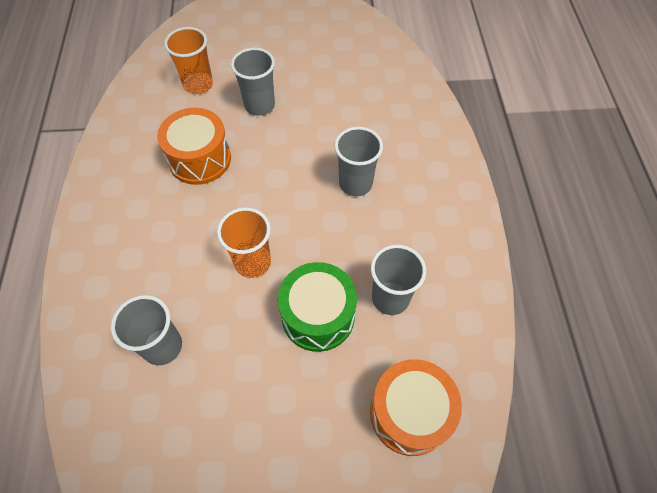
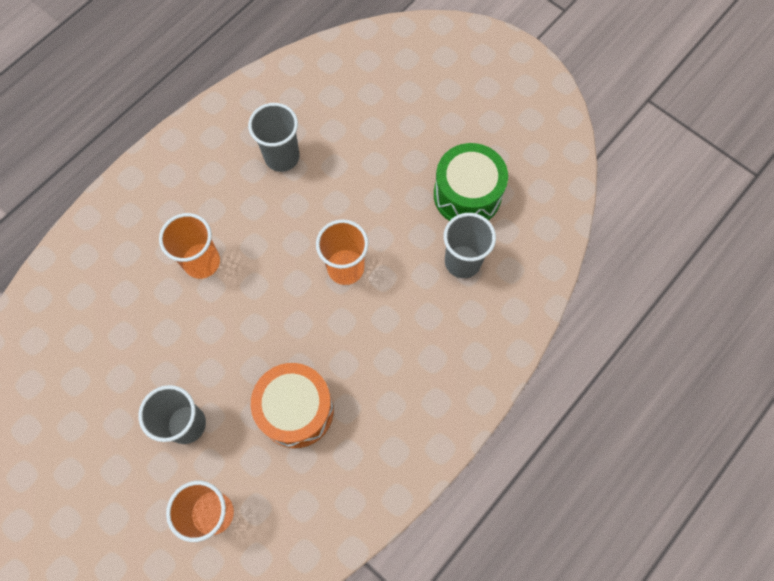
camera: 135 degrees left, 10 degrees up
(318, 316) = (341, 189): green drum -> green drum (467, 195)
(355, 183) = (202, 262): grey cup -> orange cup
(409, 413) = (349, 88): orange drum -> none

